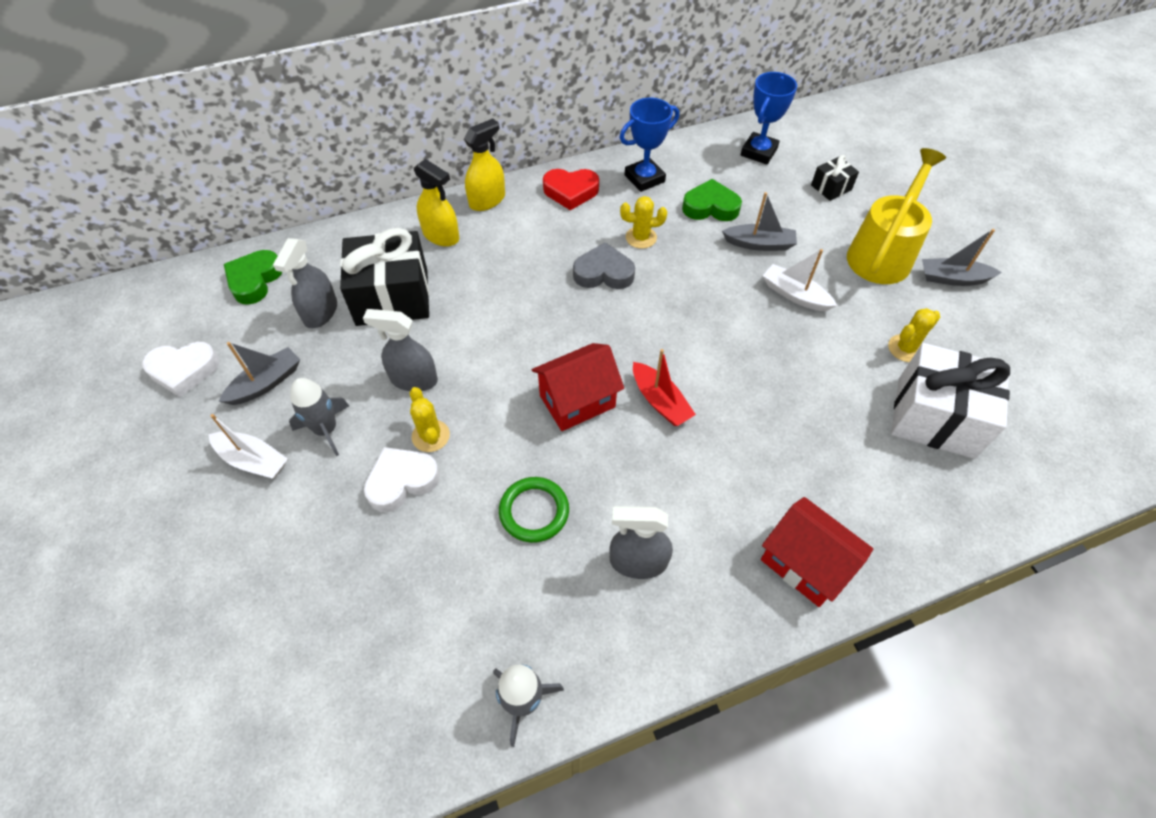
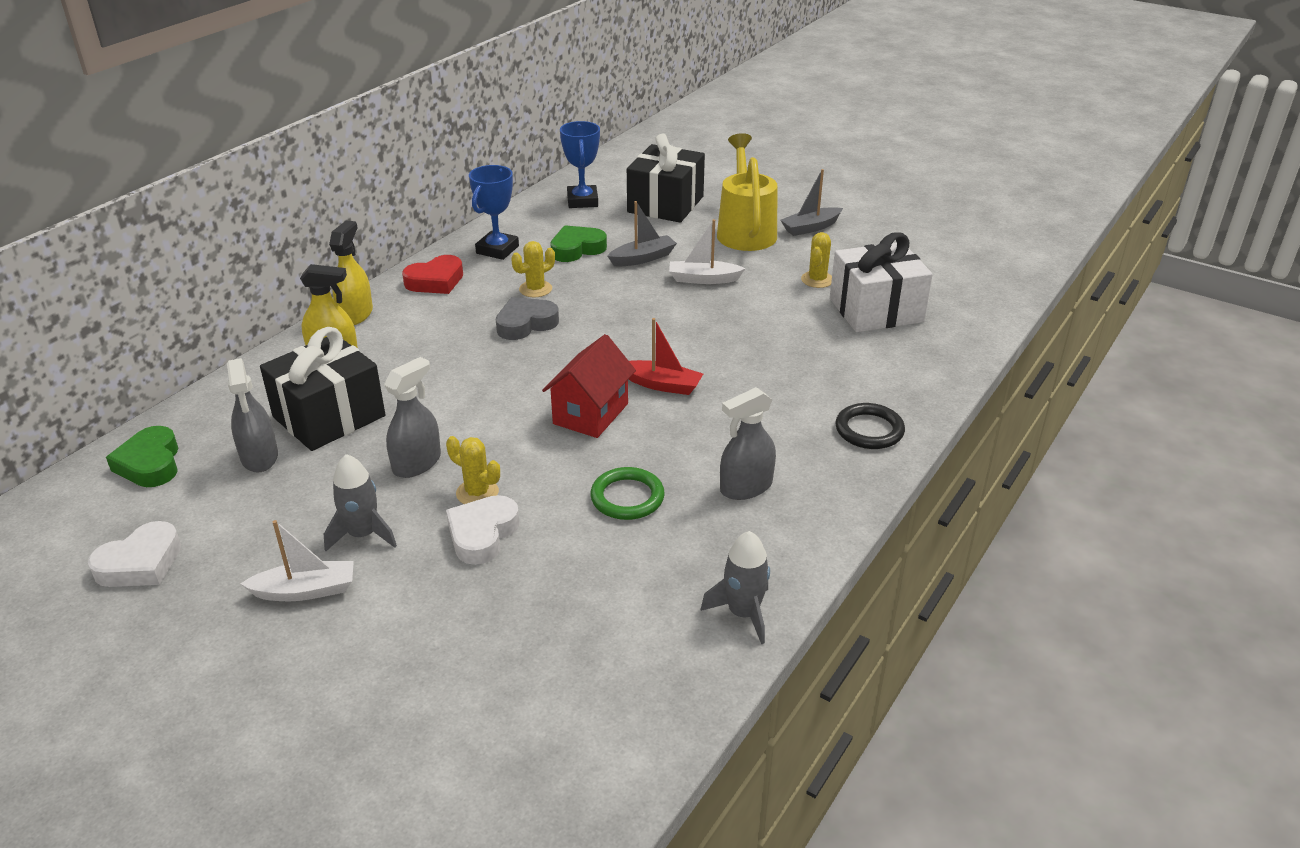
camera: 35 degrees left, 20 degrees down
(266, 383) = (255, 531): grey boat -> none
(413, 379) = (417, 463): grey spray bottle -> grey spray bottle turned 150 degrees clockwise
(804, 564) = (869, 430): red house -> black ring
(831, 187) = (665, 204): black gift -> black gift, size x2.12

